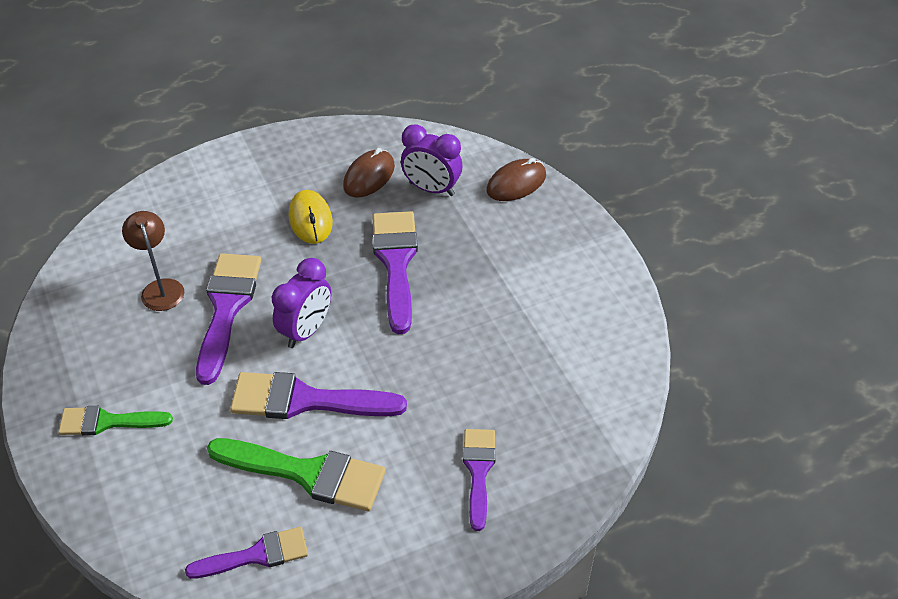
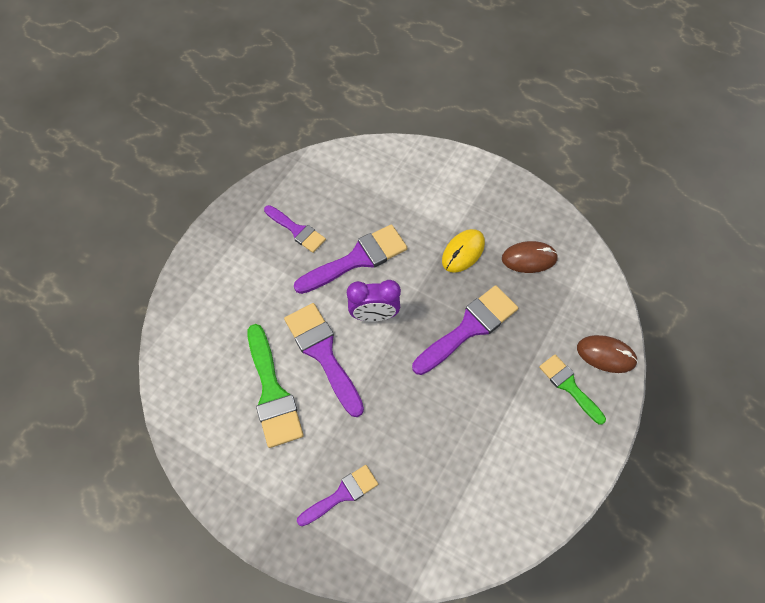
camera: 55 degrees right, 15 degrees up
(107, 422) = (236, 261): green brush -> green brush (569, 386)
(160, 288) = (345, 213): brown lamp -> none
(256, 555) = (201, 405): purple brush -> purple brush (297, 230)
(431, 189) = (552, 304): purple clock -> none

